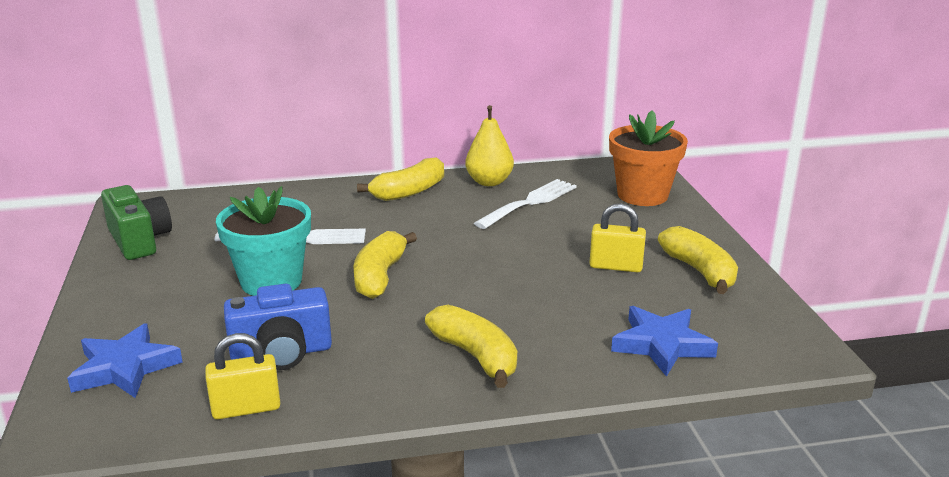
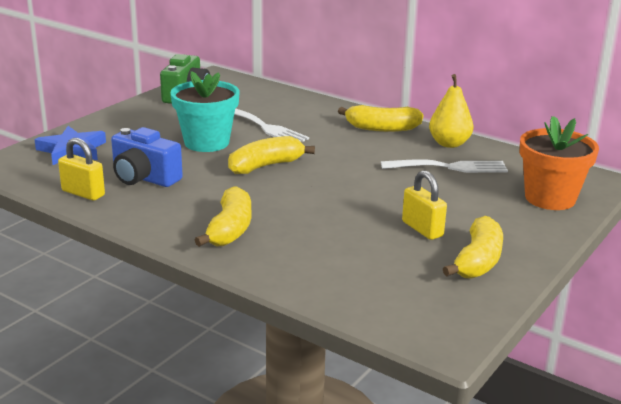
camera: 45 degrees right, 0 degrees up
(662, 345) = (349, 283): blue star -> none

